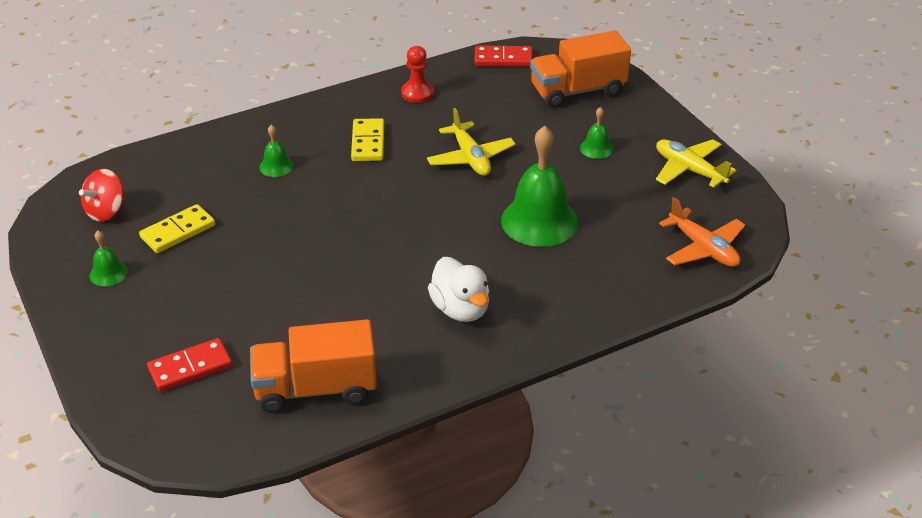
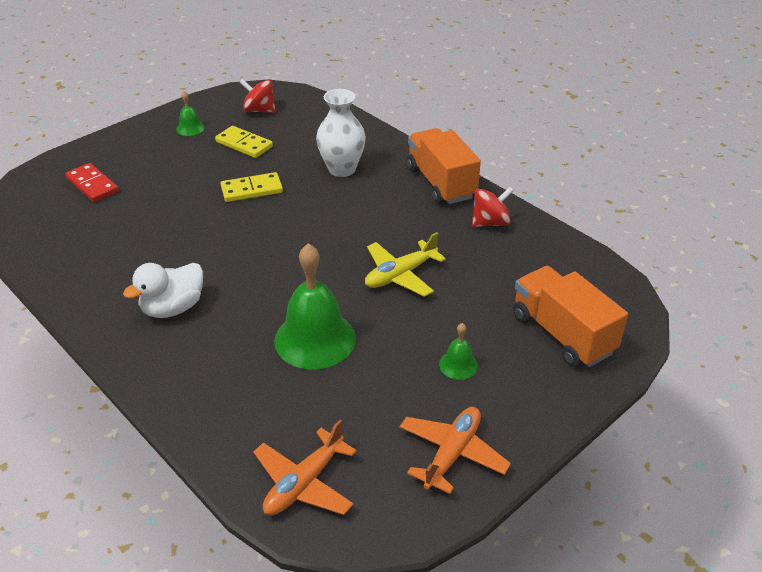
camera: 75 degrees right, 0 degrees up
(276, 166) = (342, 169): green bell -> white vase
(316, 389) = (70, 247): orange truck -> orange truck (441, 183)
(368, 142) = (396, 209): yellow domino -> yellow domino (252, 190)
(417, 93) = (490, 222): red pawn -> red spinning top
(503, 59) = (587, 268): red domino -> none
(689, 170) = (452, 454): yellow plane -> orange plane

